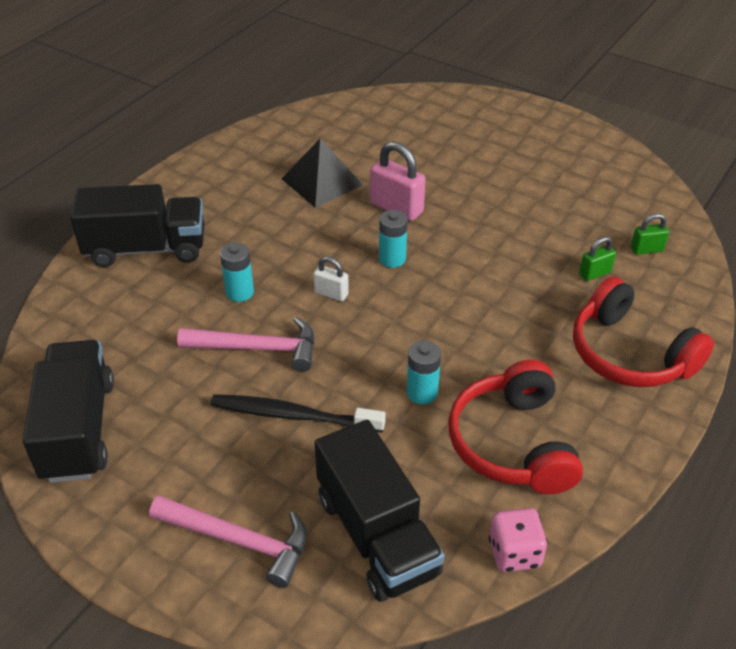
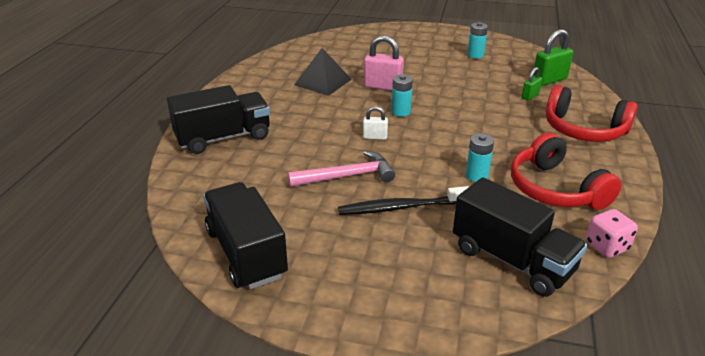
camera: 20 degrees left, 10 degrees down
(239, 292) = (310, 148): turquoise battery -> turquoise battery (475, 55)
(239, 541) = (420, 290): pink hammer -> none
(646, 249) = (549, 80): green padlock -> green padlock, size x1.77

